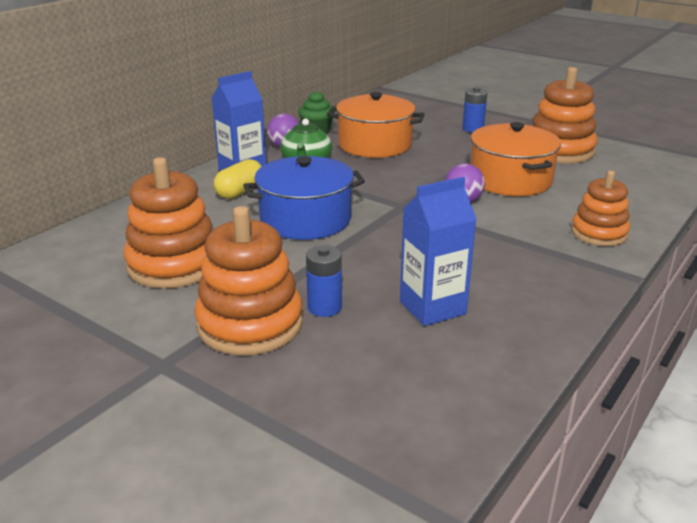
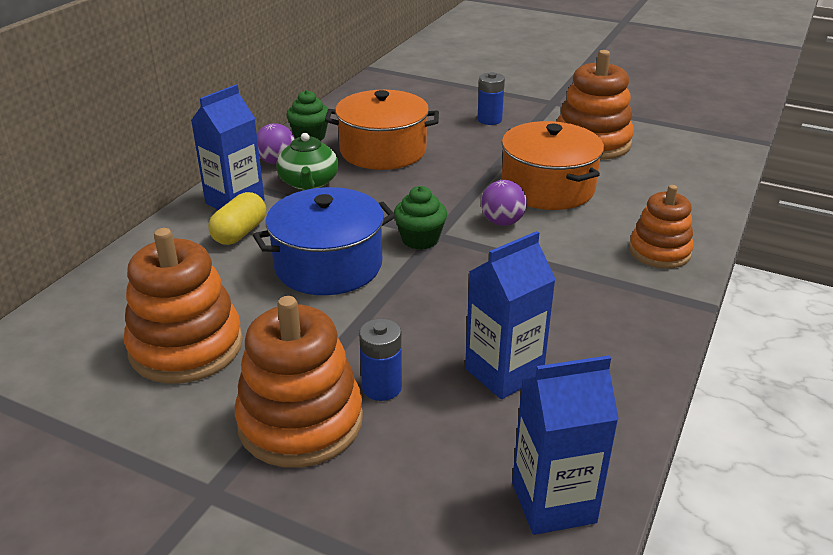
camera: 10 degrees left, 5 degrees up
(388, 208) = (420, 239): none -> green cupcake
(449, 405) = (553, 502): none -> blue carton

